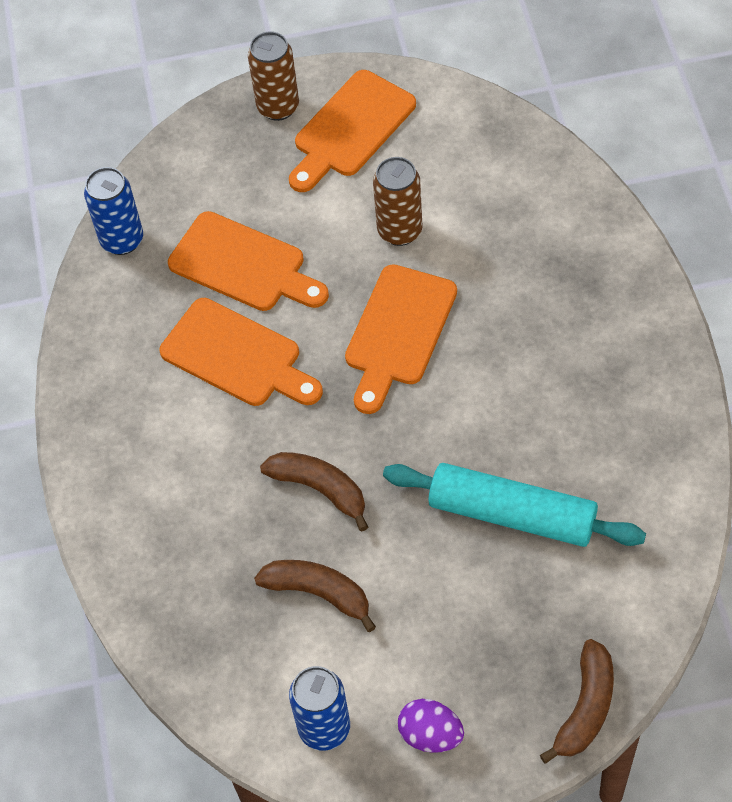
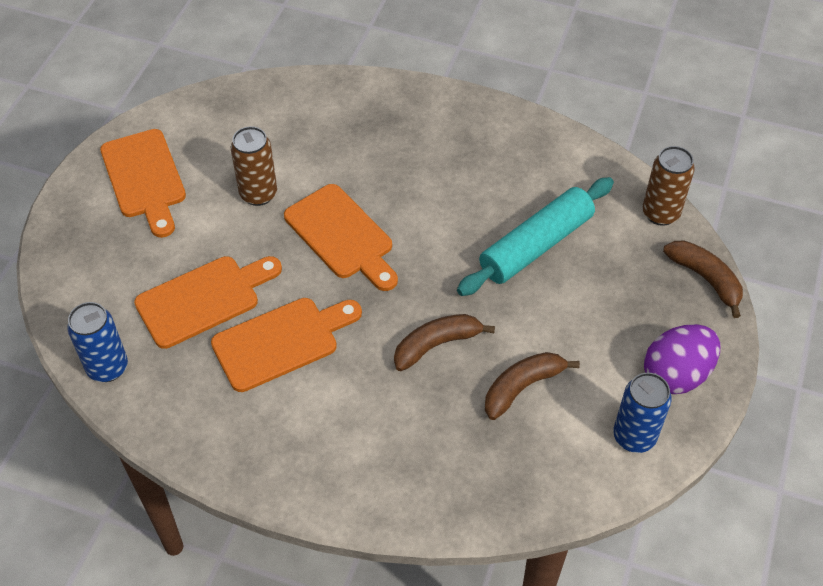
camera: 65 degrees left, 5 degrees down
(278, 107) = (82, 210): brown can -> brown can (660, 213)
(430, 735) = (676, 374): purple egg -> purple egg, size x1.52

